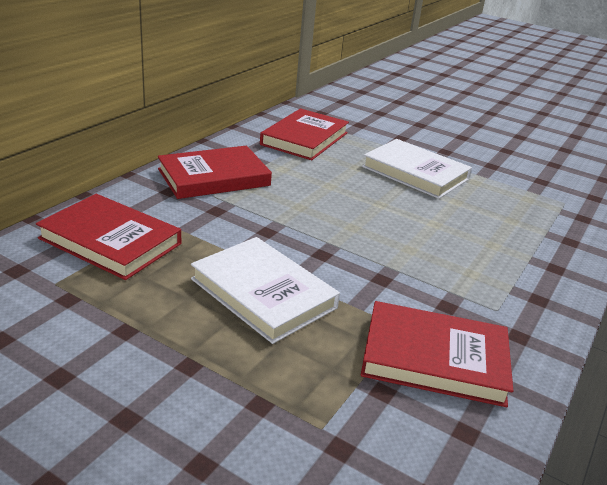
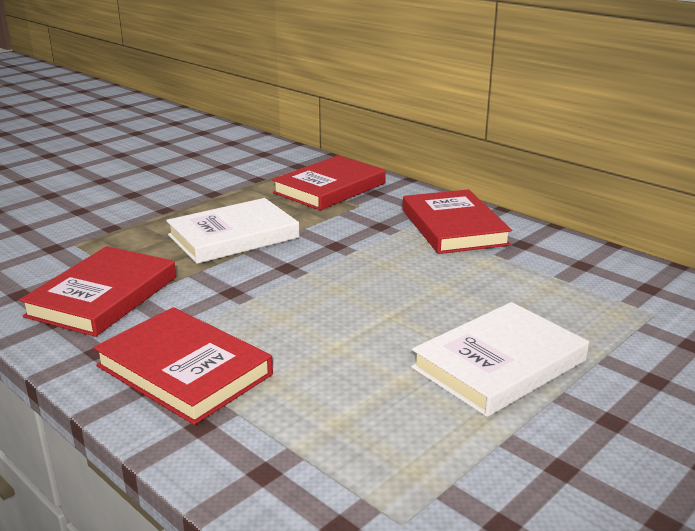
camera: 105 degrees right, 5 degrees down
(304, 139) = (594, 288): red book -> red book (184, 370)

